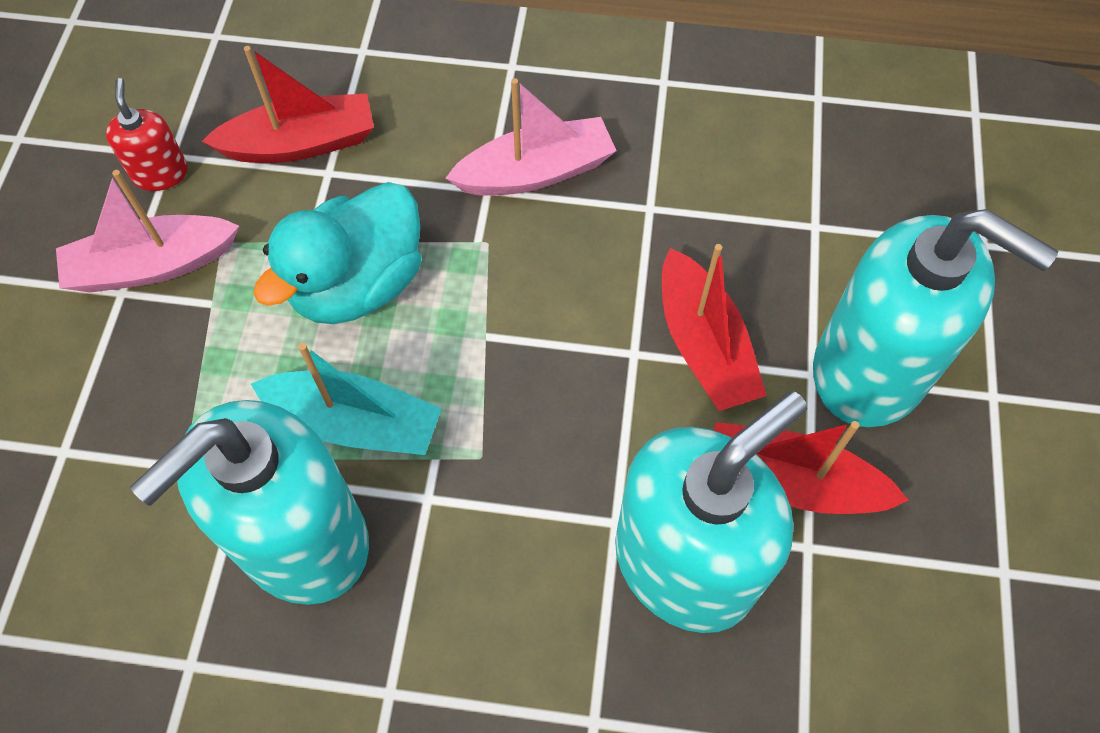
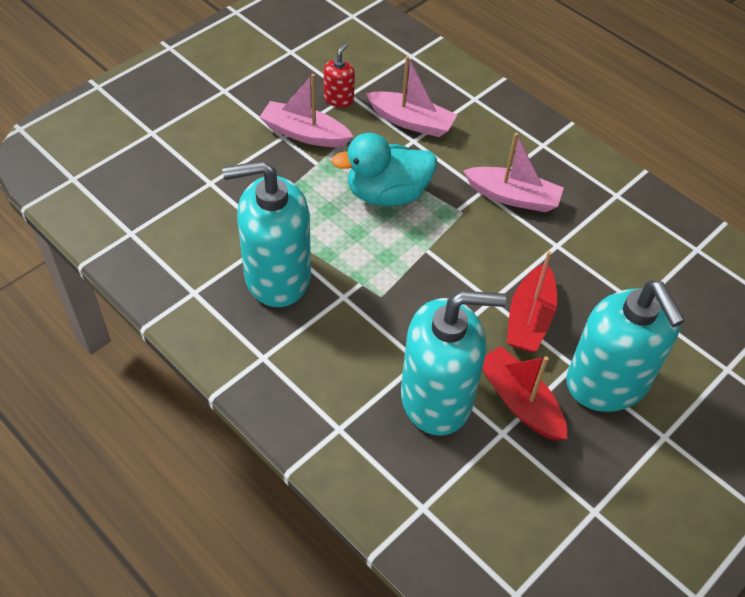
camera: 35 degrees right, 10 degrees down
(301, 143) = (411, 122): red boat -> pink boat
(355, 423) = (338, 248): turquoise boat -> none

